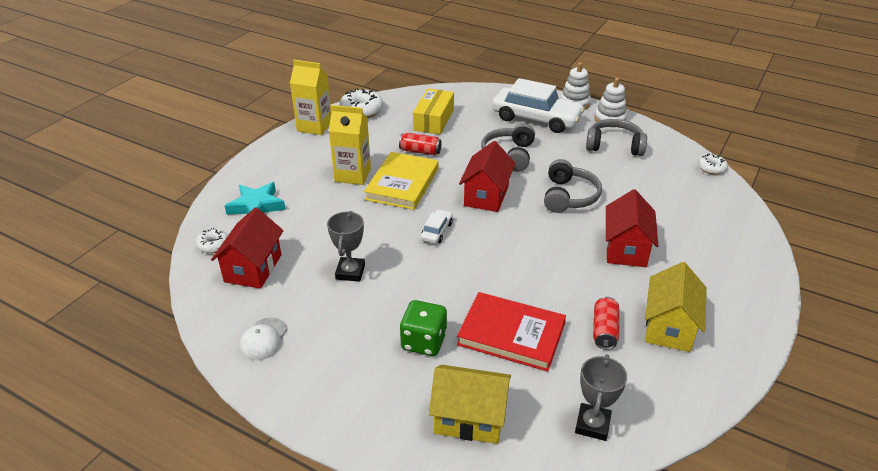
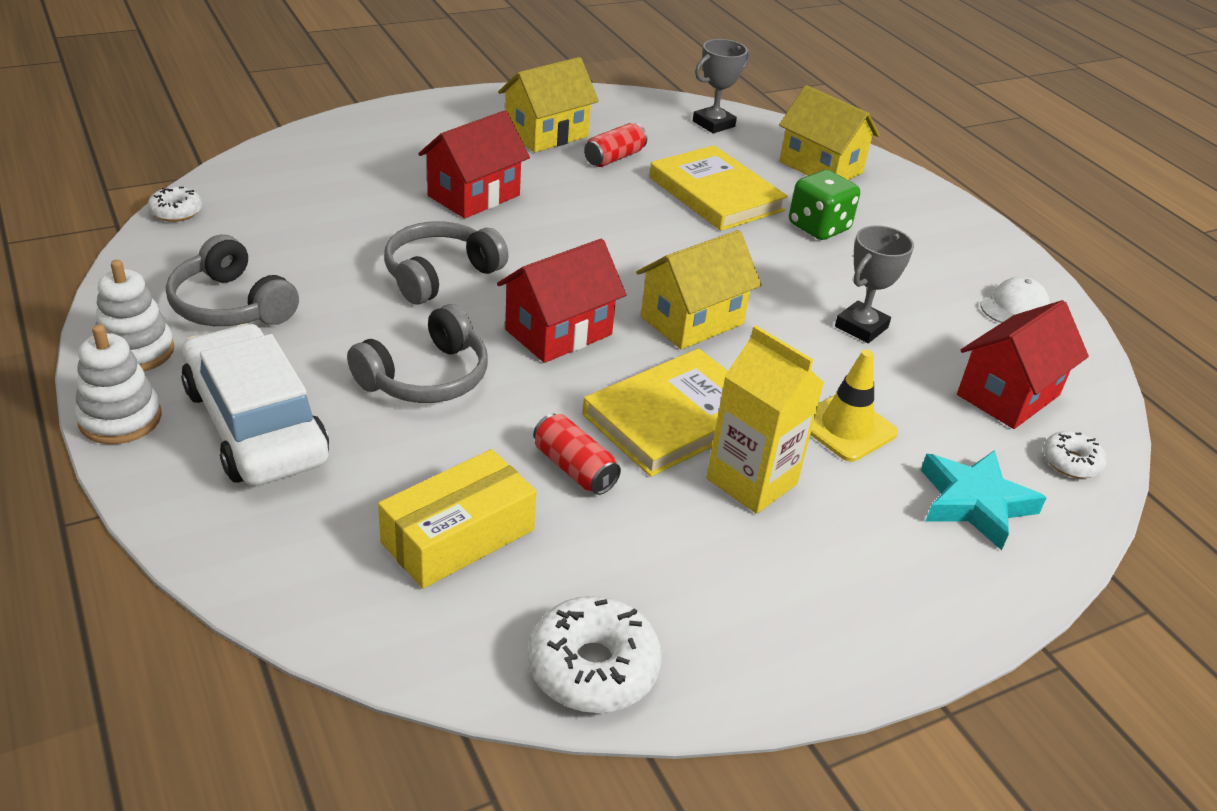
camera: 150 degrees left, 0 degrees up
(314, 126) = (751, 672): yellow carton -> none
(327, 213) = (846, 427): none -> yellow traffic cone
(436, 231) = (692, 320): white car -> yellow house
(511, 334) = (715, 194): red book -> yellow book

